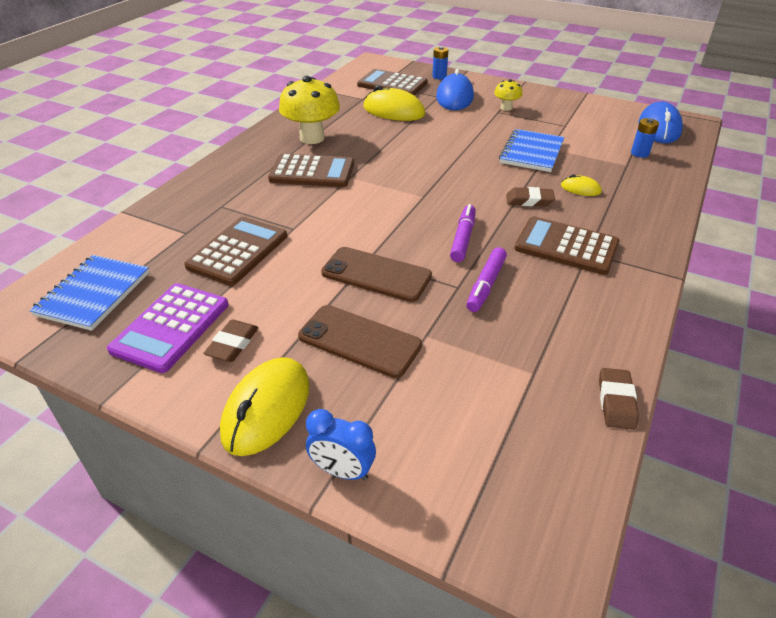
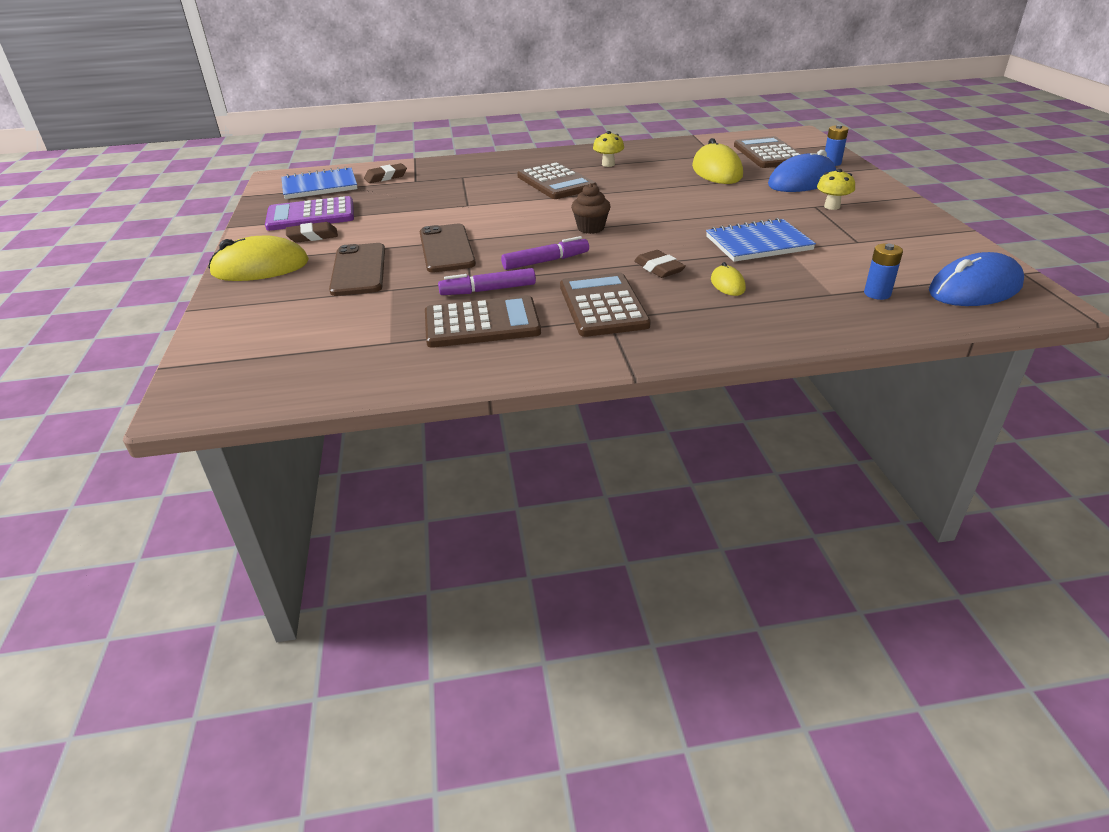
camera: 55 degrees right, 5 degrees down
(238, 251) = (414, 201): brown calculator -> brown calculator (482, 323)
(312, 138) = (608, 164): yellow mushroom -> yellow mushroom, size x0.51
(342, 471) = (223, 308): blue clock -> none
(426, 195) = (591, 228): none -> brown cupcake
(616, 402) = (389, 386): brown eraser -> brown eraser (386, 177)

